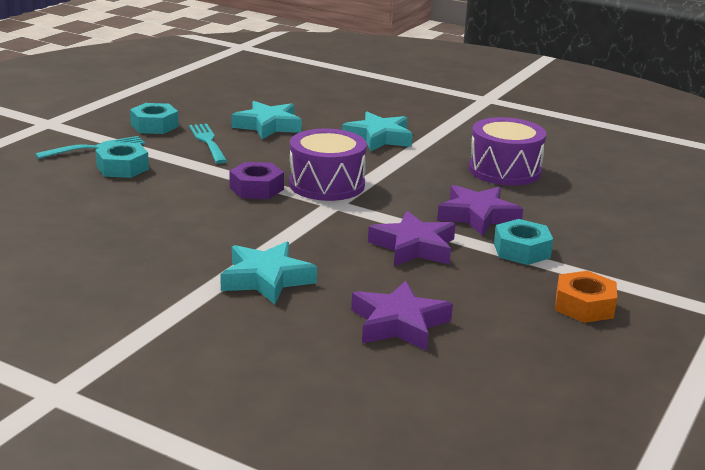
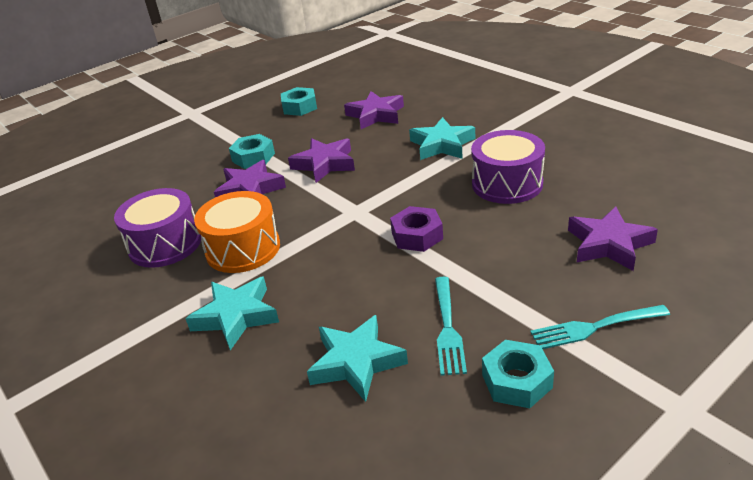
camera: 155 degrees left, 10 degrees up
(66, 192) = (609, 244): none -> purple star
(122, 168) = (554, 281): turquoise nut -> turquoise nut (299, 107)
(327, 184) = (347, 237): purple drum -> purple drum (507, 184)
(422, 172) = (243, 249): none -> orange drum
(584, 306) = (262, 120): orange nut -> none

